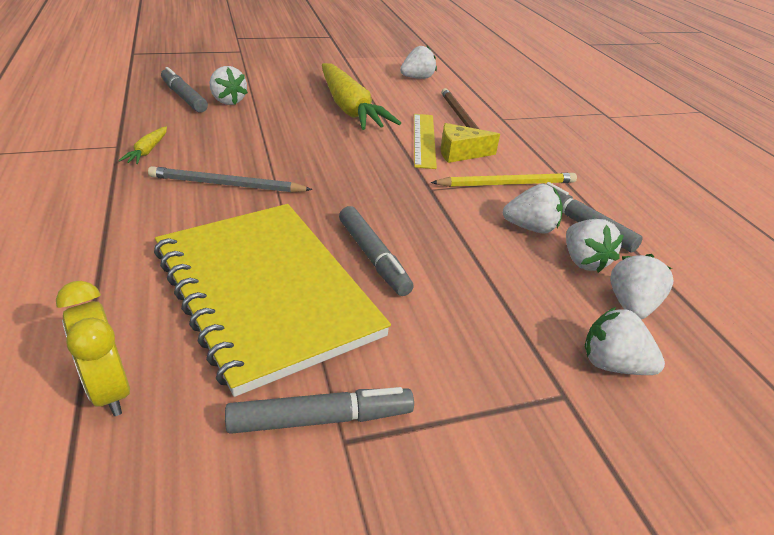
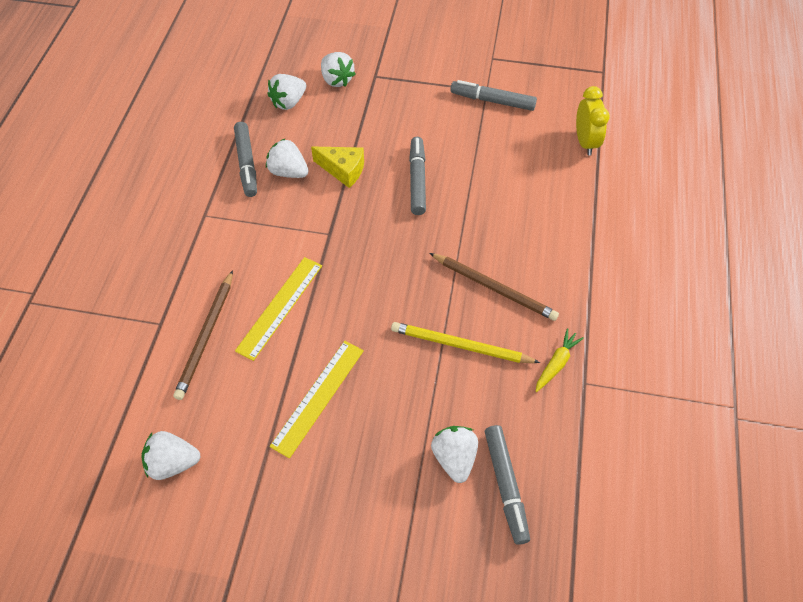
camera: 150 degrees left, 20 degrees up
(227, 185) = (494, 288): grey pencil -> brown pencil
(265, 292) = (496, 174): yellow notebook -> none
(349, 108) = (318, 397): yellow carrot -> yellow ruler
(460, 153) = (262, 274): yellow cheese -> yellow cheese (343, 170)
(506, 184) = (260, 221): yellow pencil -> yellow pencil (461, 346)
(583, 261) = (282, 136): white strawberry -> none

